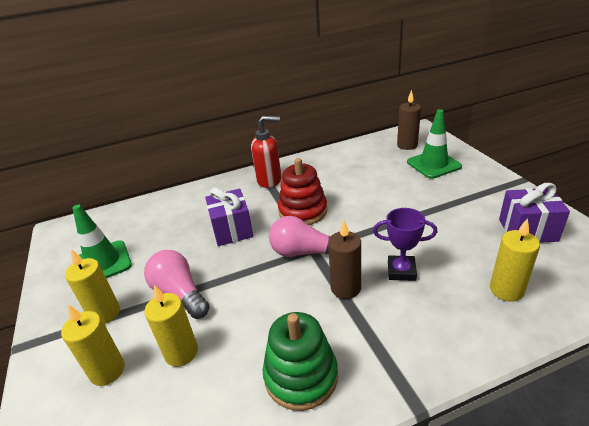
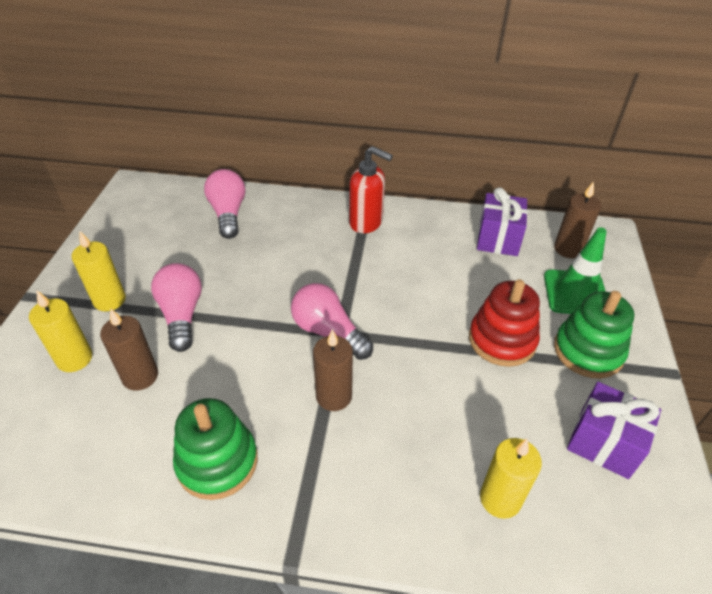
camera: 25 degrees right, 10 degrees up
(103, 263) = (143, 244): green traffic cone -> none
(160, 215) = (228, 214): none -> pink light bulb
(181, 352) = (140, 376): yellow candle -> brown candle
(232, 230) = (280, 267): purple gift -> purple gift (498, 239)
(303, 211) = (368, 281): red stacking toy -> red stacking toy (502, 340)
(401, 271) = (407, 410): purple trophy -> none
(470, 189) = (588, 351): none -> green stacking toy

